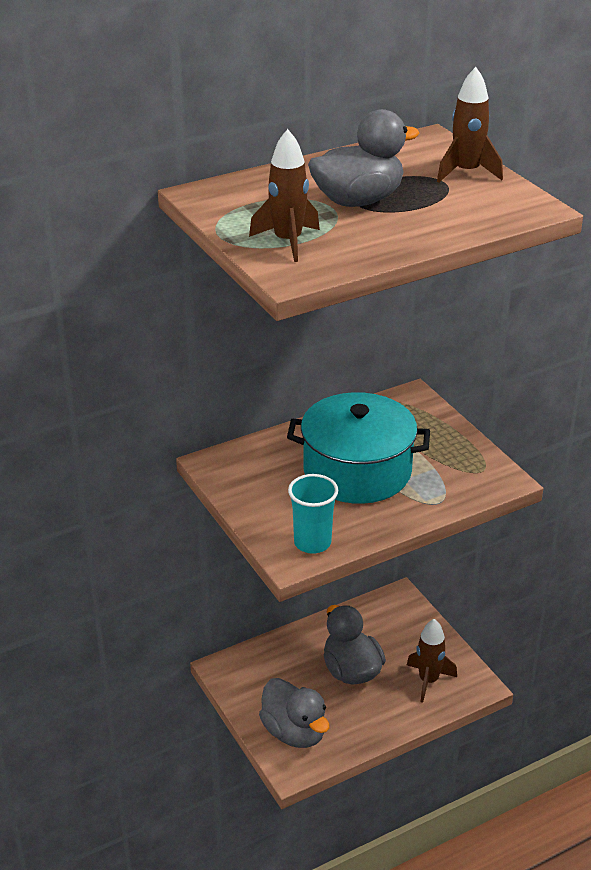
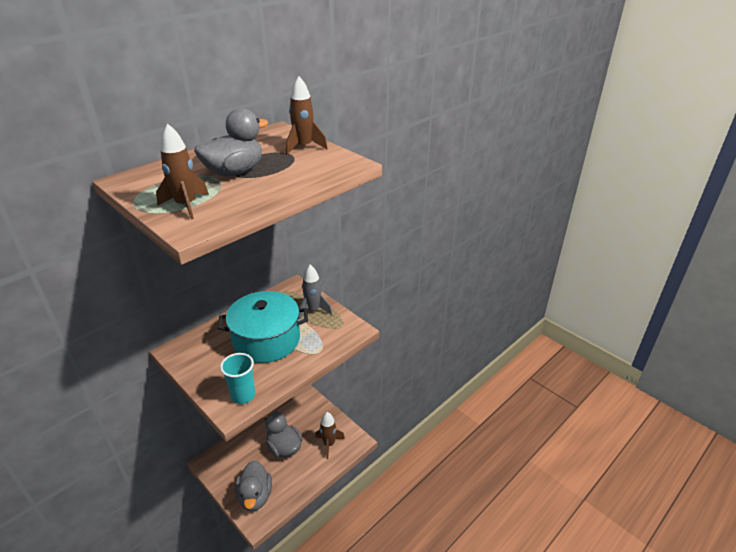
camera: 15 degrees left, 0 degrees up
(294, 732) = (255, 496): grey duck -> grey duck turned 45 degrees clockwise
(439, 439) = (313, 310): none -> grey rocket

